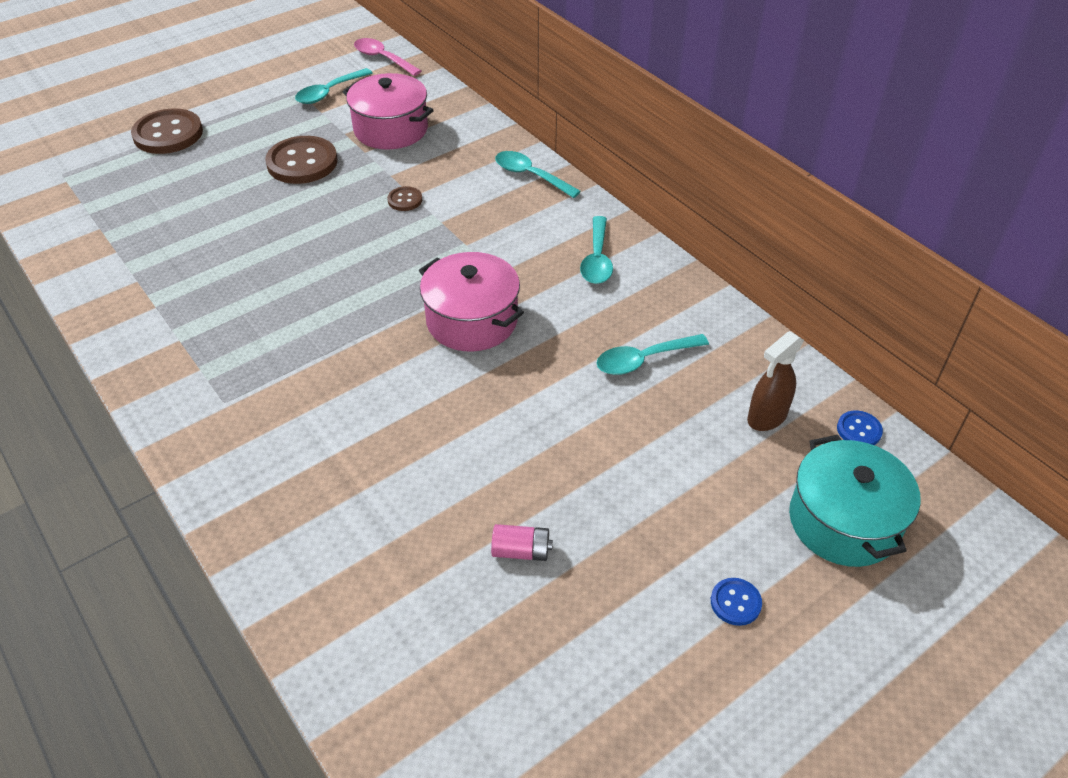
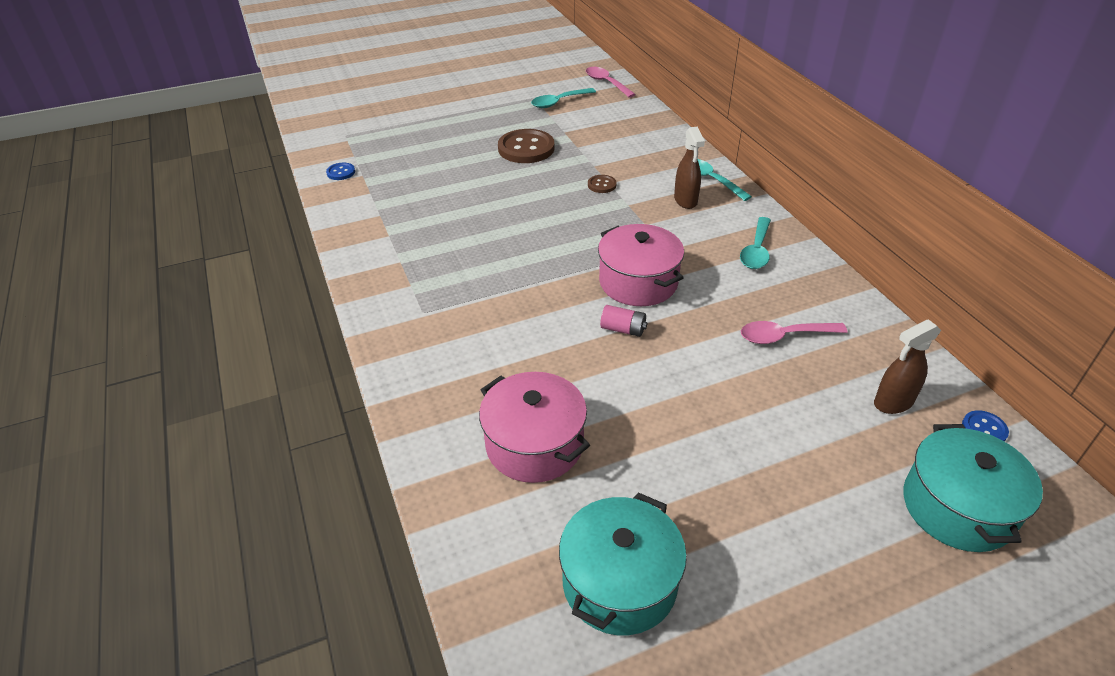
camera: 15 degrees right, 5 degrees down
(168, 134) = (429, 117): brown button -> none
(391, 129) = (601, 133): pink pot -> pink pot (534, 444)
(507, 207) = (685, 200): none -> brown spray bottle
(519, 679) = (619, 582): none -> turquoise pot
(521, 551) = (643, 473): pink battery -> pink battery (623, 329)
(643, 360) = (784, 336): turquoise spoon -> pink spoon
(735, 602) = (837, 558): blue button -> blue button (341, 172)

